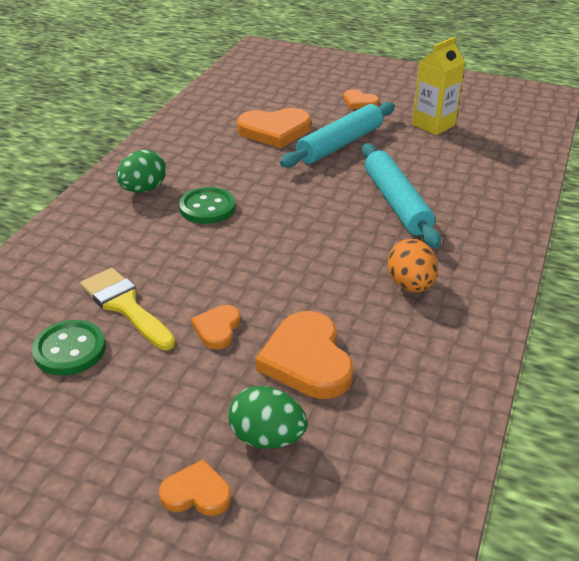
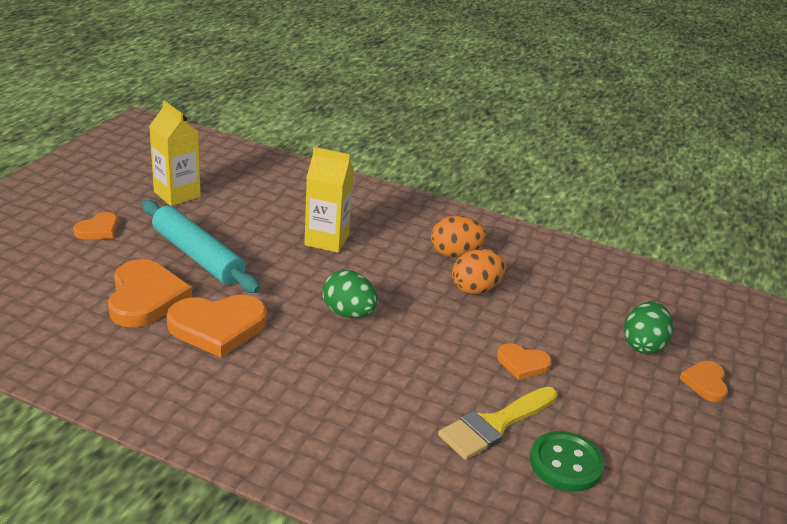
camera: 90 degrees left, 5 degrees down
(143, 189) = (262, 413): green egg -> green egg (348, 313)
(207, 207) = (315, 361): green button -> none
(307, 360) = (555, 317): orange heart -> orange heart (218, 327)
(345, 299) = (476, 289): none -> orange egg
(396, 203) = (327, 240): turquoise rolling pin -> yellow carton

